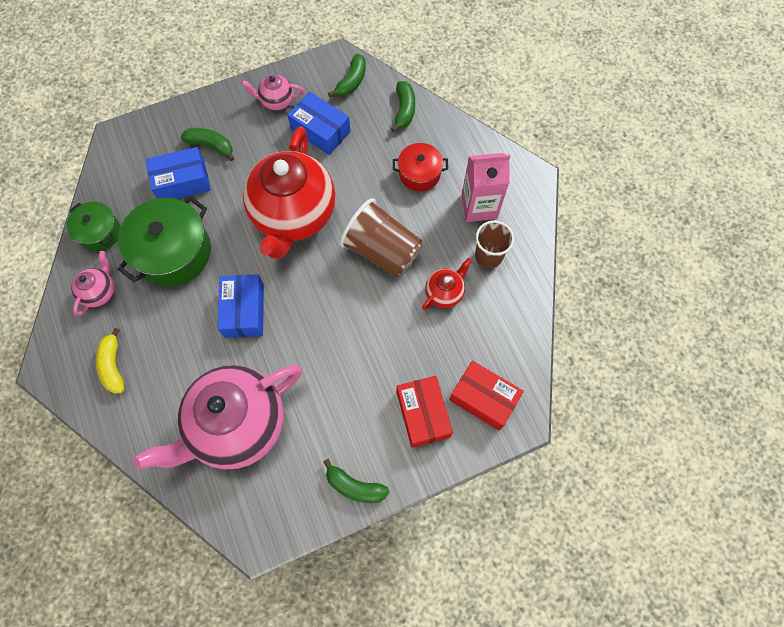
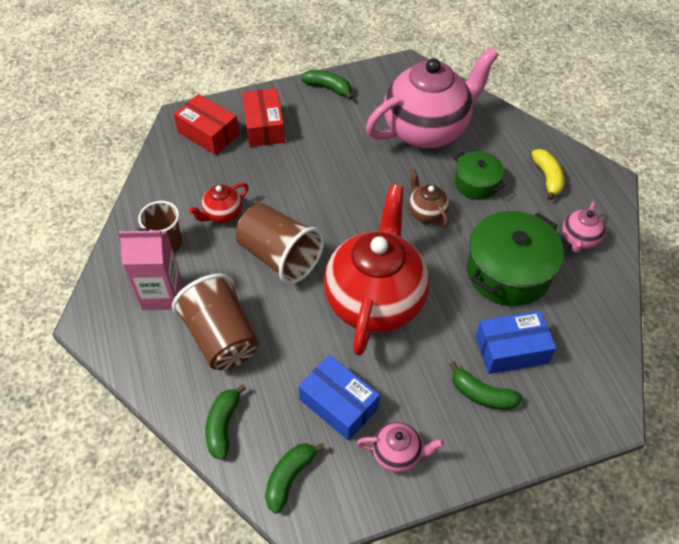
camera: 175 degrees left, 15 degrees down
(99, 232) = (597, 298): green pot -> green pot (476, 183)
(244, 311) = (426, 212): blue box -> brown teapot
(419, 173) = (221, 337): red pot -> brown cup

